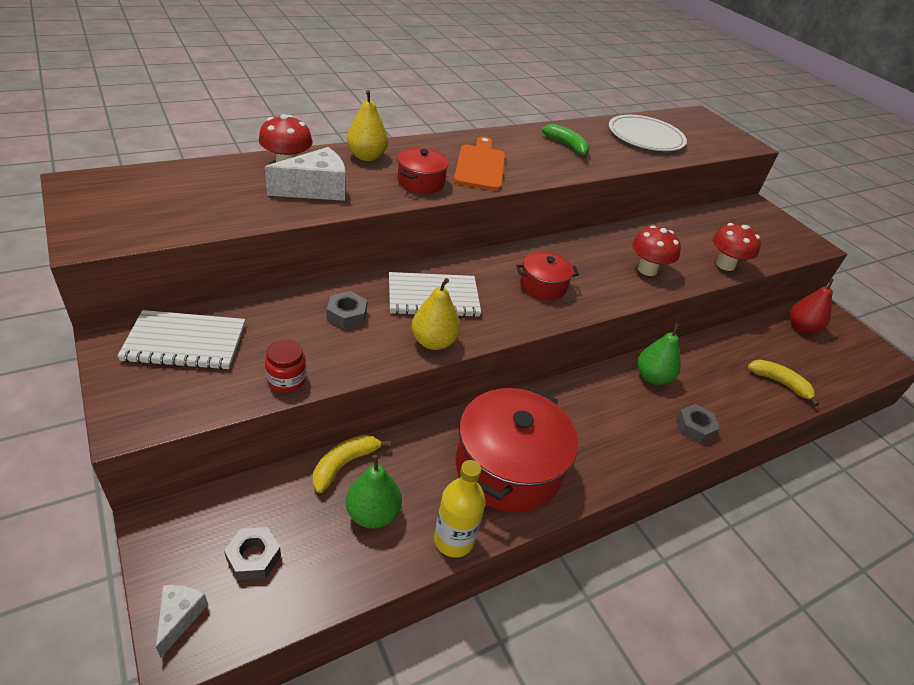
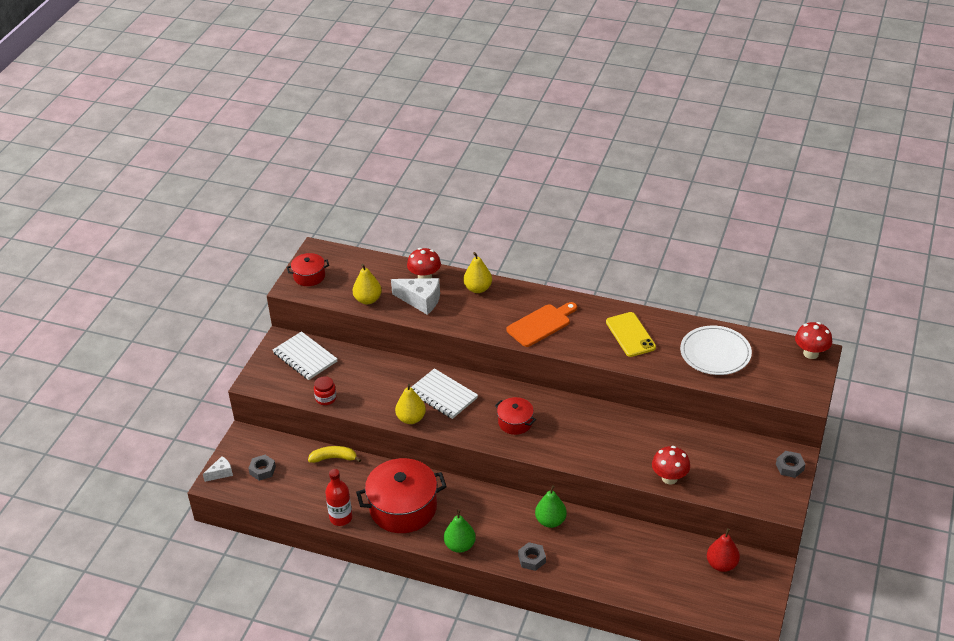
camera: 55 degrees right, 0 degrees up
(240, 212) = (368, 300): none -> yellow pear
(347, 315) = (387, 381): grey nut -> grey nut (789, 467)
(373, 514) = (322, 485): green pear -> green pear (460, 546)
(421, 182) = (485, 320): red pot -> red pot (309, 276)
(453, 540) = (341, 518): yellow bottle -> red bottle
(567, 146) = (630, 335): green banana -> yellow phone
(647, 270) = (602, 450): red mushroom -> red mushroom (811, 353)
(779, 383) = (633, 578): yellow banana -> none

